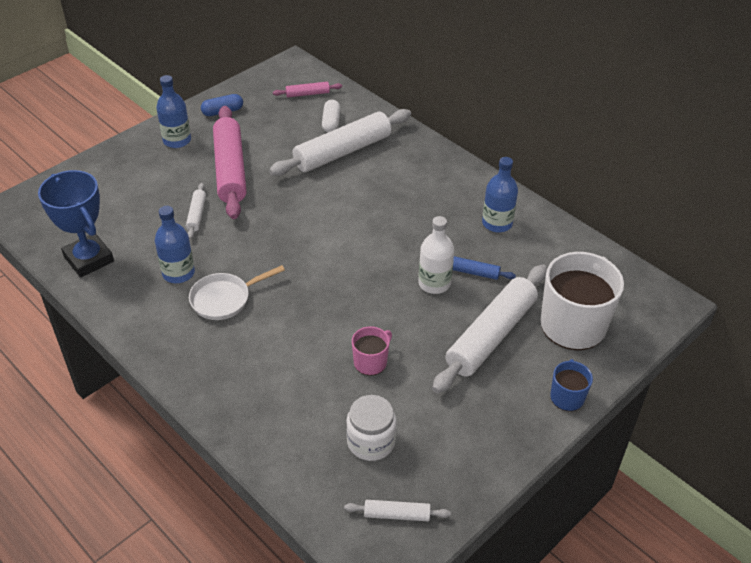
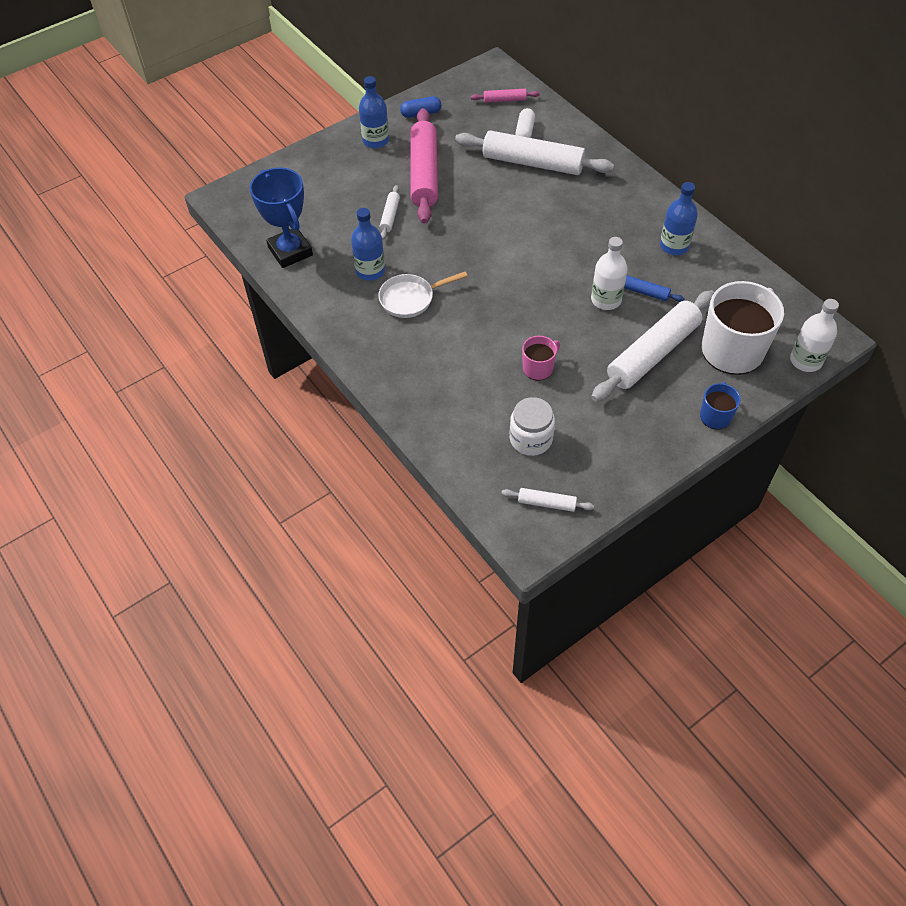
camera: 10 degrees right, 10 degrees up
(342, 152) = (532, 163): white rolling pin -> white rolling pin turned 45 degrees clockwise
(650, 329) = (805, 361): none -> white bottle

